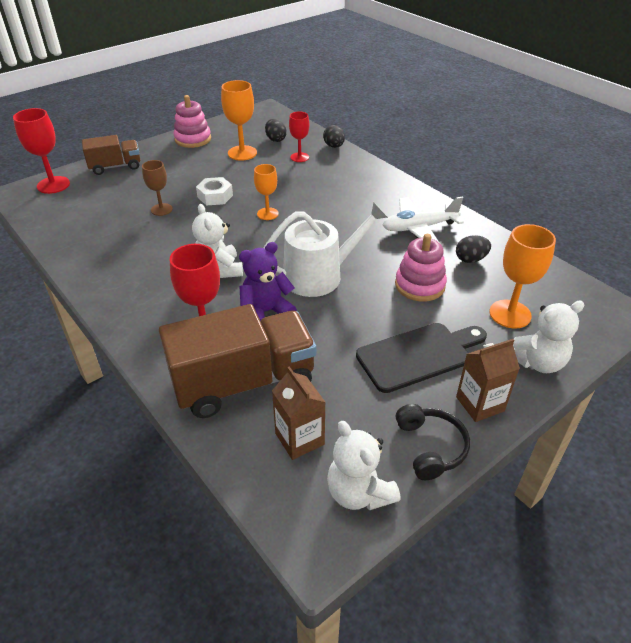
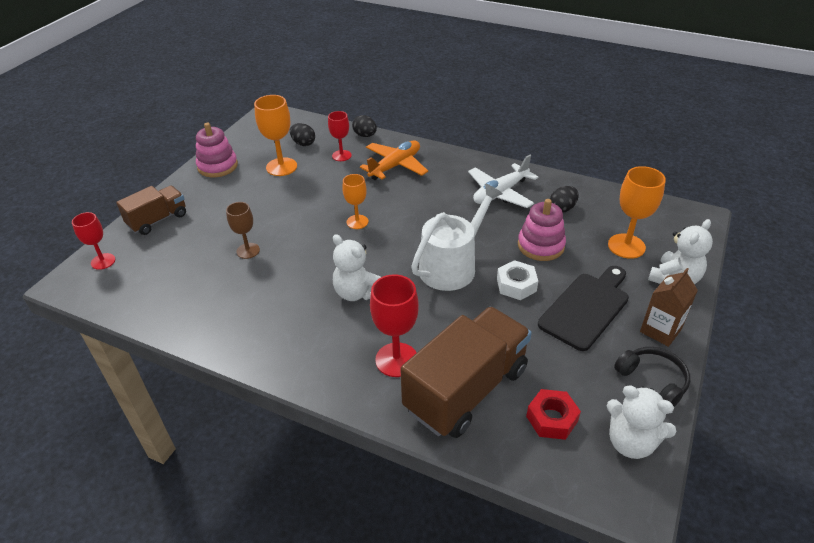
camera: 25 degrees left, 0 degrees up
(53, 185) = (103, 261): red goblet -> red goblet, size x0.64
(215, 196) = (291, 220): white nut -> white nut (516, 285)
(266, 312) = (433, 317): purple teddy bear -> none
(299, 439) = (551, 419): brown carton -> red nut
(339, 178) = (395, 166): none -> orange plane

